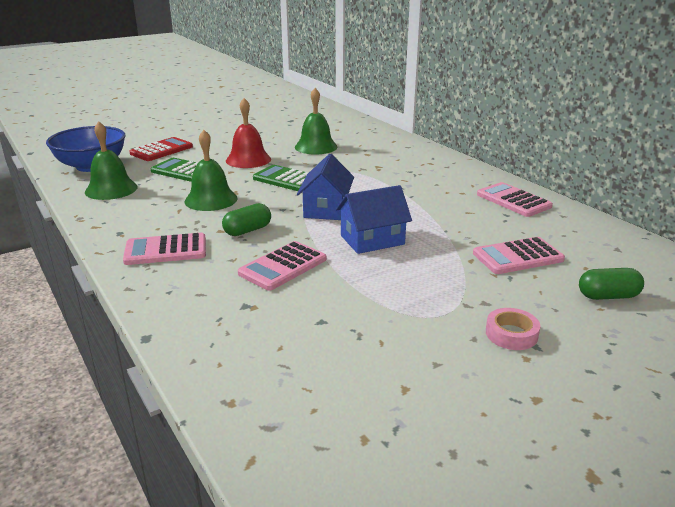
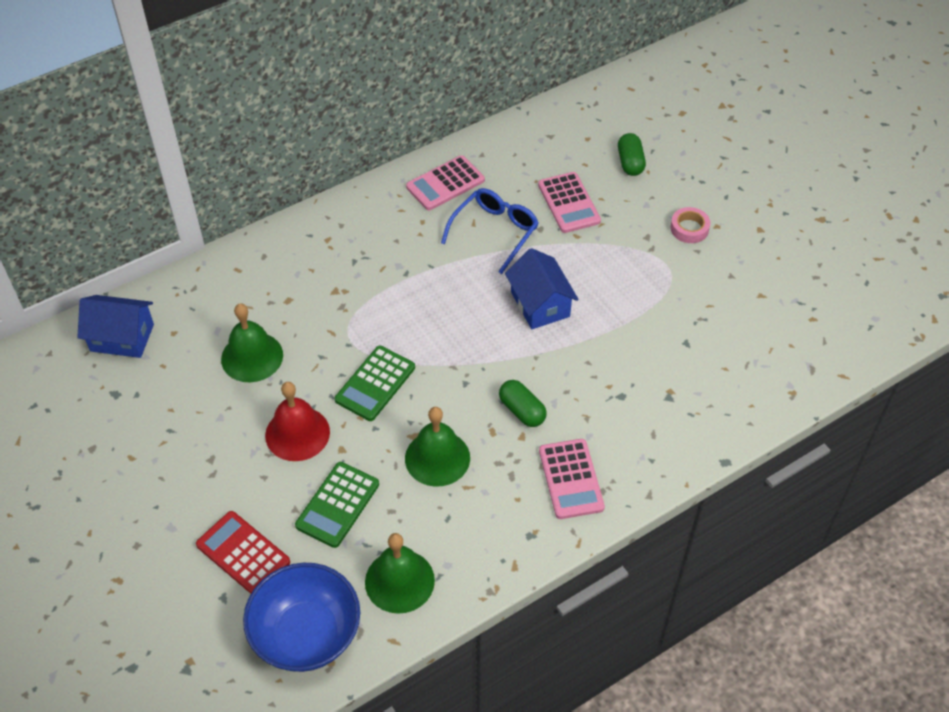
camera: 90 degrees left, 25 degrees up
(283, 266) = (598, 374): pink calculator -> none
(326, 209) = (466, 342): blue house -> blue house (122, 338)
(460, 221) = (495, 232): none -> blue glasses

